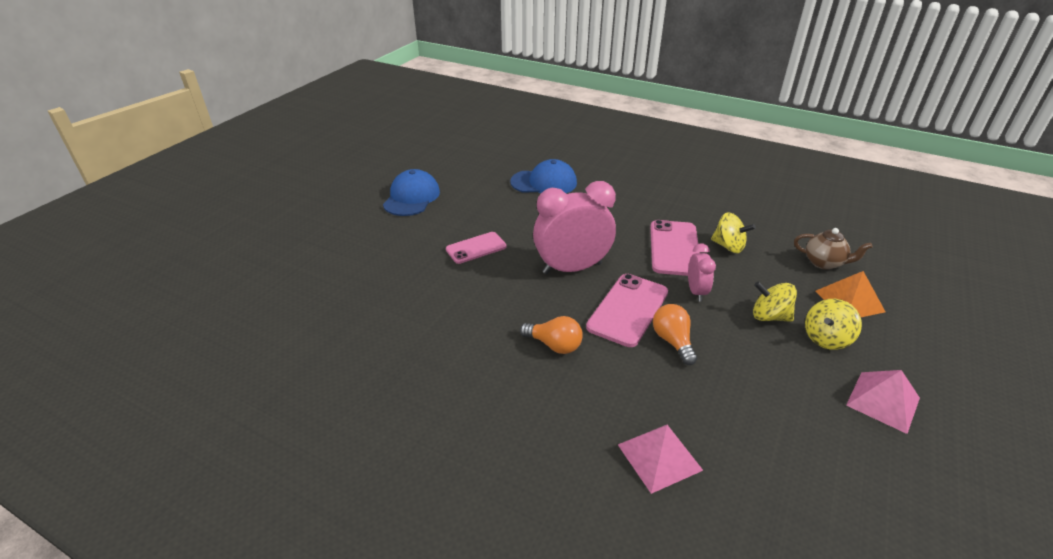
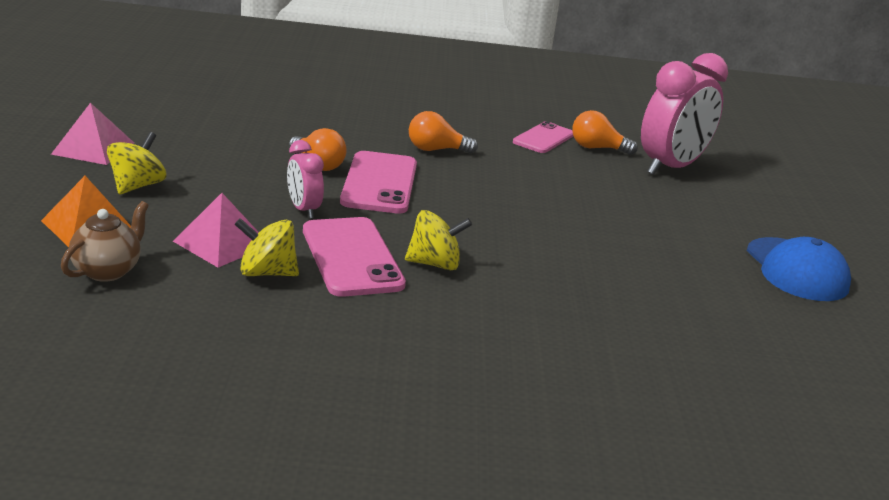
camera: 150 degrees right, 10 degrees down
(399, 322) = (597, 148): none -> orange light bulb
(476, 248) = (615, 218): pink phone -> pink phone (543, 138)
(544, 182) = (645, 336): blue cap -> none
(572, 268) = (475, 213): pink clock -> pink clock (671, 167)
(659, 457) = (305, 105): pink pyramid -> pink pyramid (222, 243)
(769, 316) = (206, 197): yellow spinning top -> yellow spinning top (435, 264)
(824, 263) = (108, 271): brown teapot -> brown teapot turned 120 degrees clockwise

